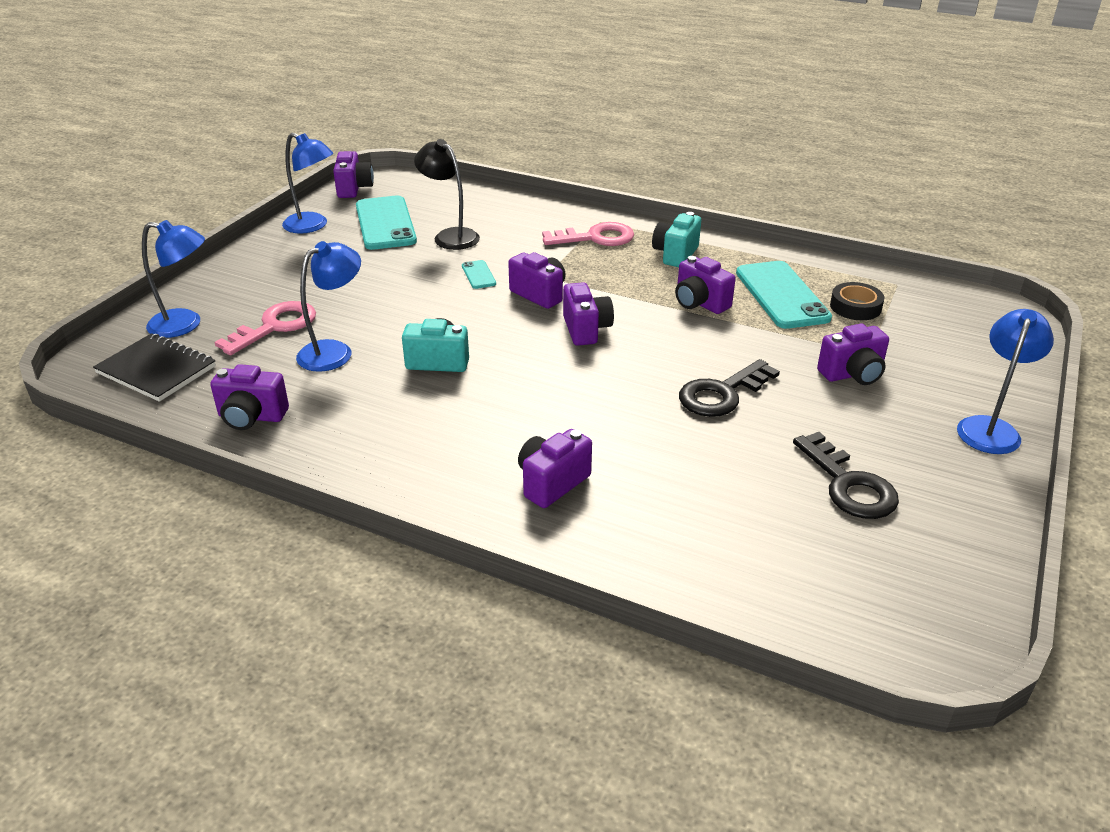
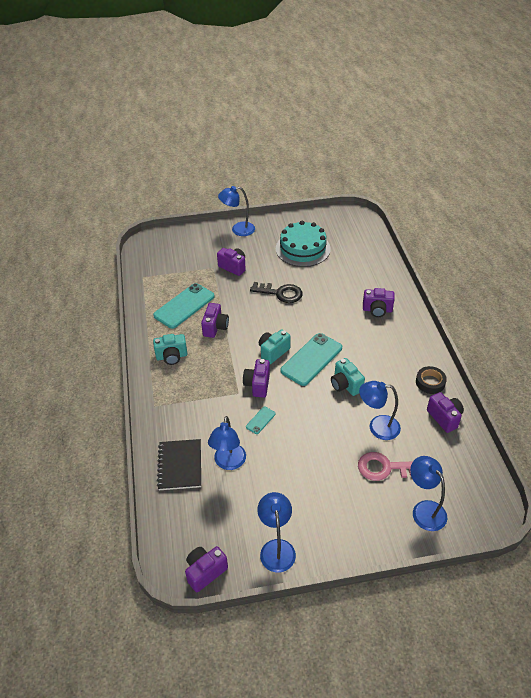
camera: 125 degrees left, 10 degrees up
(156, 370) = (462, 484): black notebook -> black notebook (180, 465)
(385, 223) = (240, 509): turquoise phone -> turquoise phone (311, 359)
(450, 236) = (228, 463): black lamp -> blue lamp
(586, 330) = (273, 352): purple camera -> turquoise camera
(595, 238) = (177, 396): pink key -> none
(848, 484) = (303, 248): black key -> turquoise cake
(855, 307) = (176, 282): black tape -> black tape (430, 382)

